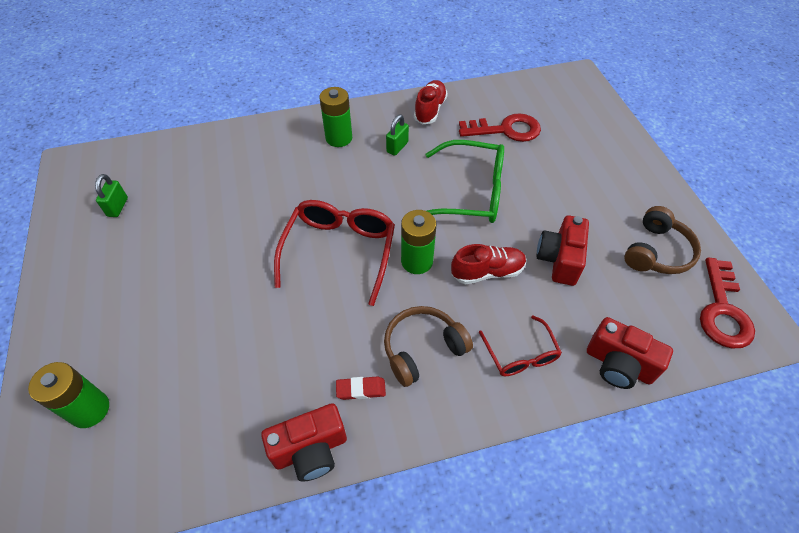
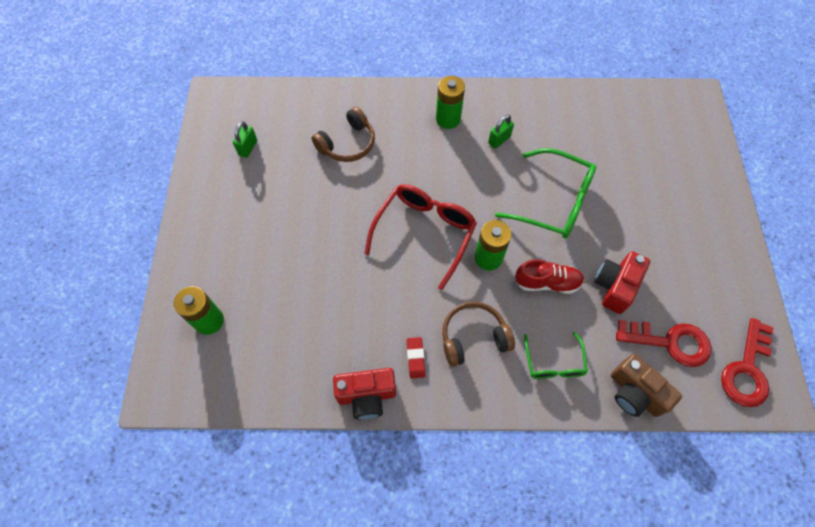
camera: 15 degrees right, 10 degrees up
(361, 389) = (415, 358): red eraser -> red eraser turned 75 degrees clockwise
(430, 110) = (540, 106): red shoe -> none
(506, 130) = (606, 143): red key -> red key (670, 342)
(520, 354) = (553, 362): red glasses -> green glasses
(618, 365) = (634, 393): red camera -> brown camera
(656, 252) = (707, 300): brown headphones -> brown headphones (347, 144)

